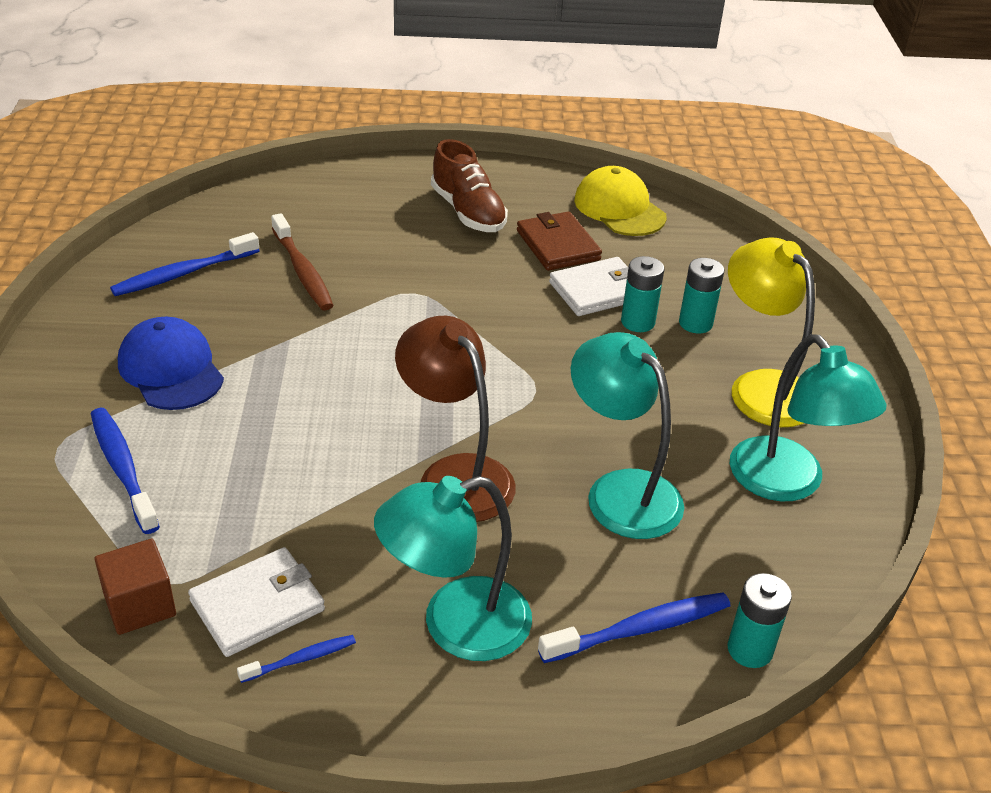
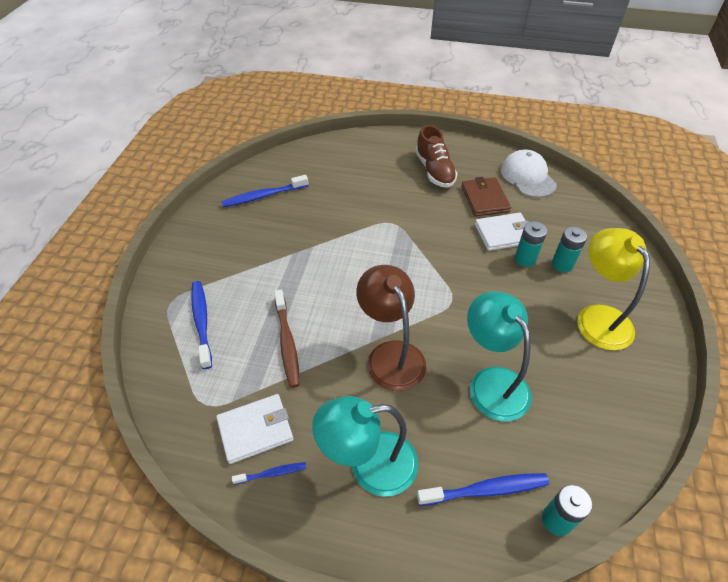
camera: 15 degrees right, 10 degrees up
(140, 605) = (190, 418): brown cube -> none
(171, 369) = (243, 259): blue cap -> none
(302, 271) = (330, 201): brown toothbrush -> brown toothbrush (287, 342)
(619, 208) = (528, 177): yellow cap -> white cap
(788, 483) = (604, 393): turquoise lamp -> none

